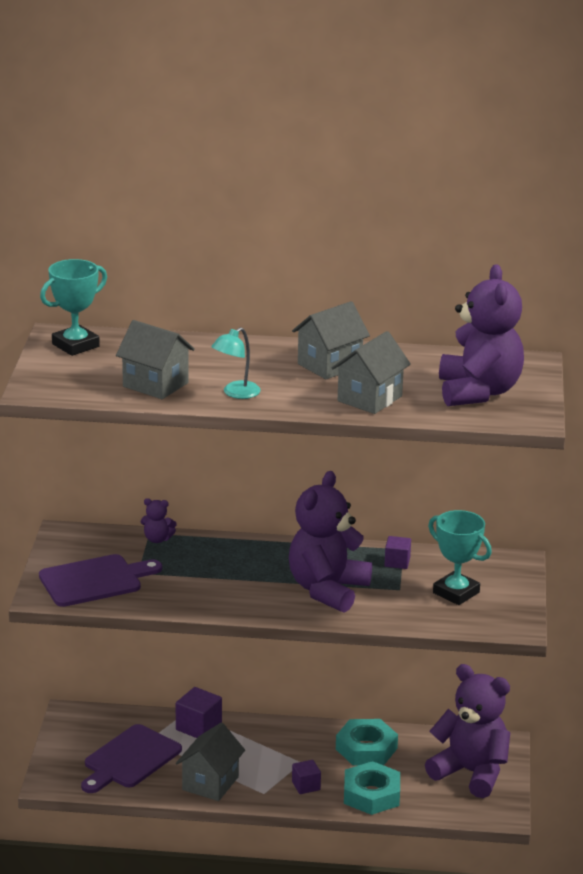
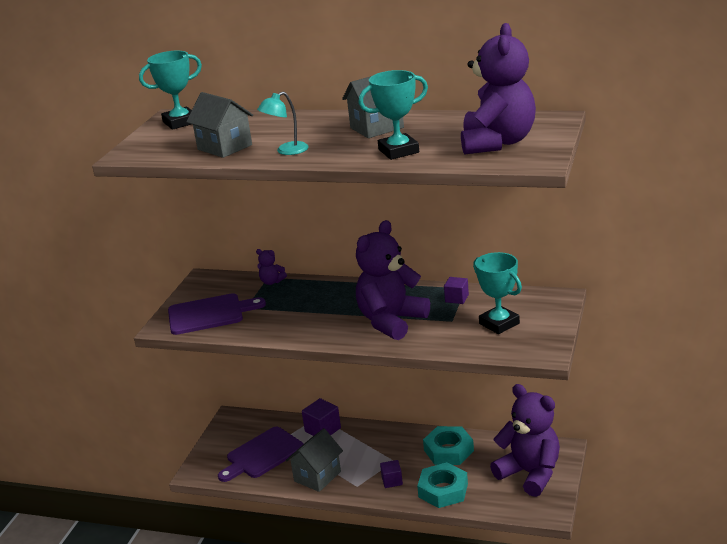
camera: 15 degrees right, 0 degrees up
(369, 398) = (398, 151): grey house -> turquoise trophy

